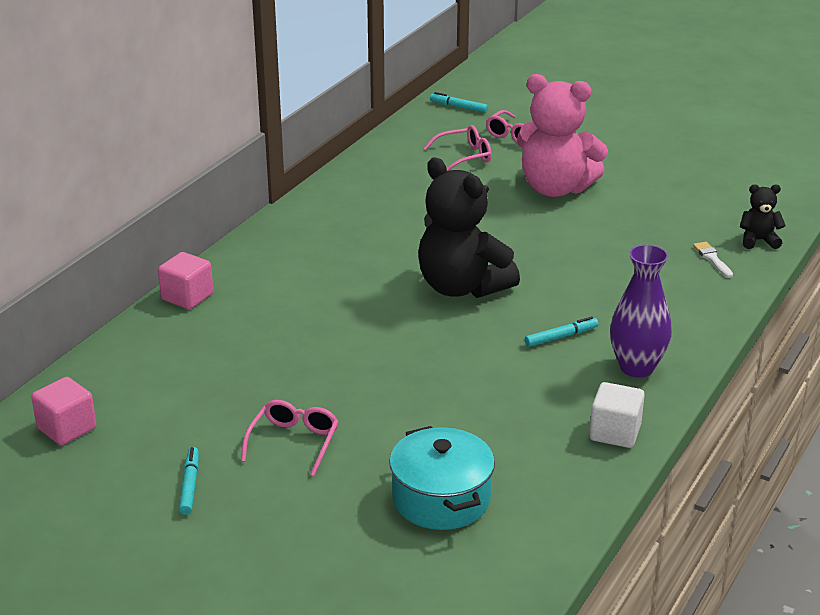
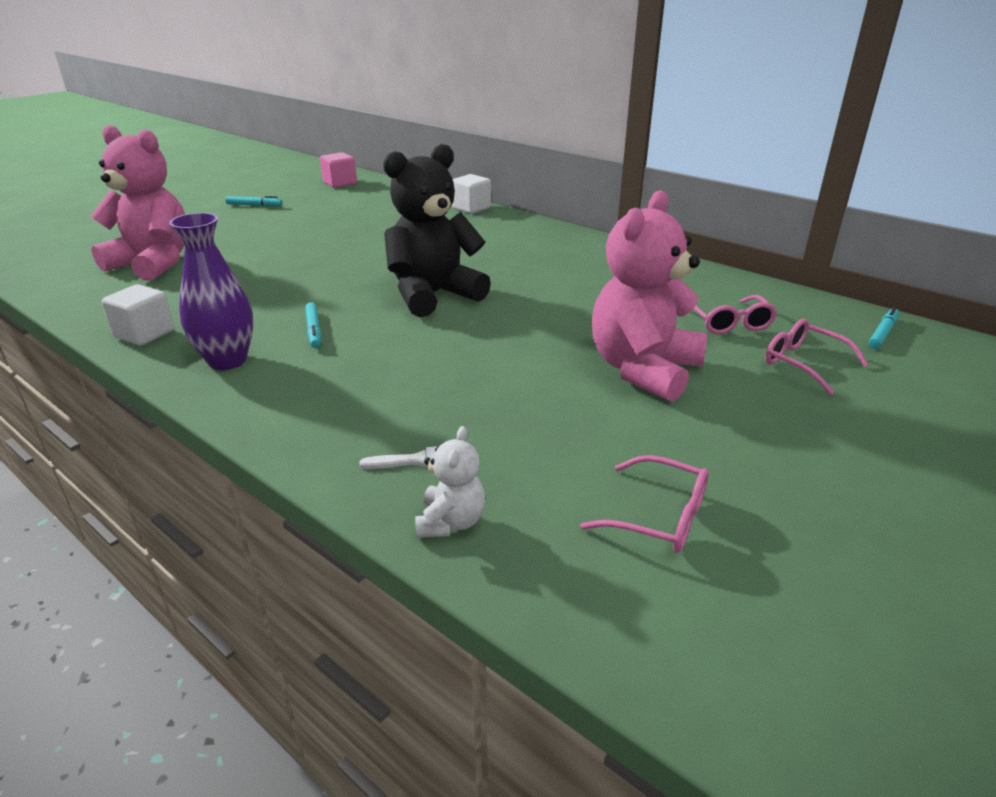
camera: 100 degrees right, 0 degrees up
(187, 297) = (471, 208): pink cube -> white cube
(294, 442) = (267, 229): pink glasses -> pink glasses (659, 517)
(441, 499) = (153, 263): turquoise pot -> pink teddy bear
(758, 240) = (451, 522): black teddy bear -> white teddy bear

